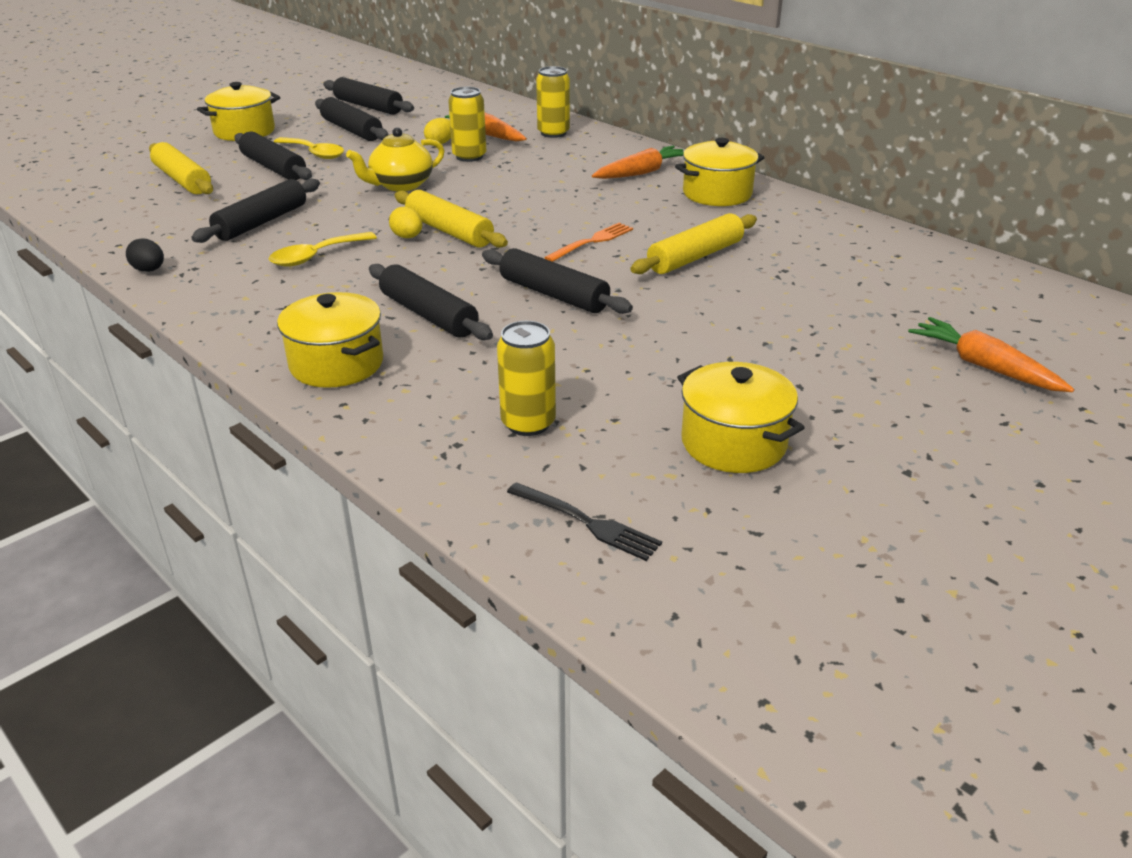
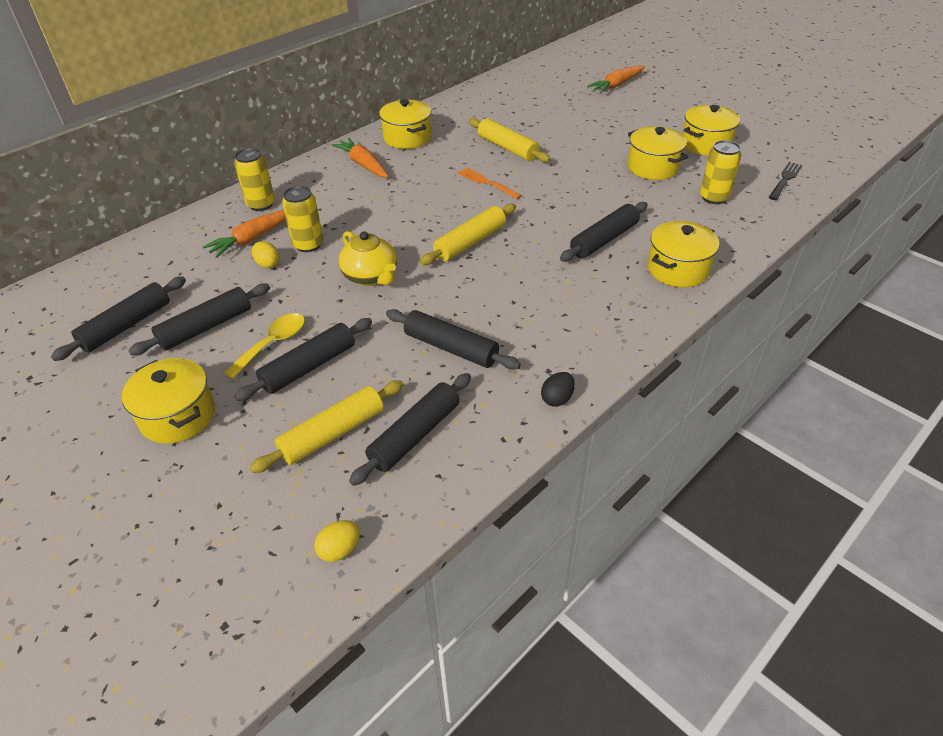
camera: 90 degrees left, 10 degrees up
(316, 256) = (520, 303): yellow spoon -> none
(407, 237) = (481, 261): yellow egg -> yellow egg (340, 549)
(554, 294) = (566, 195): black rolling pin -> black rolling pin (414, 435)
(637, 374) = (653, 167): none -> yellow pot

